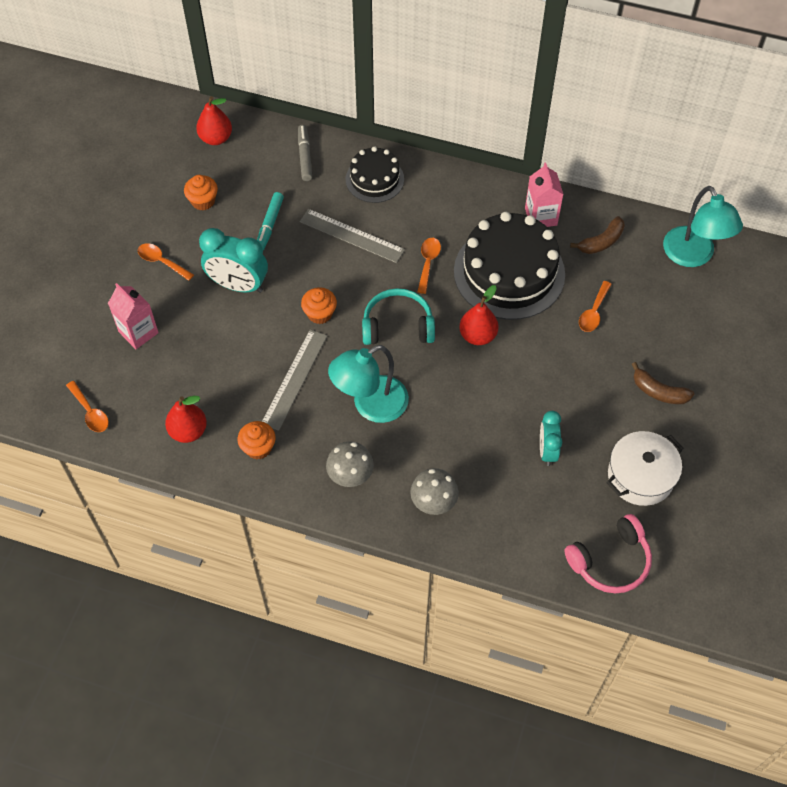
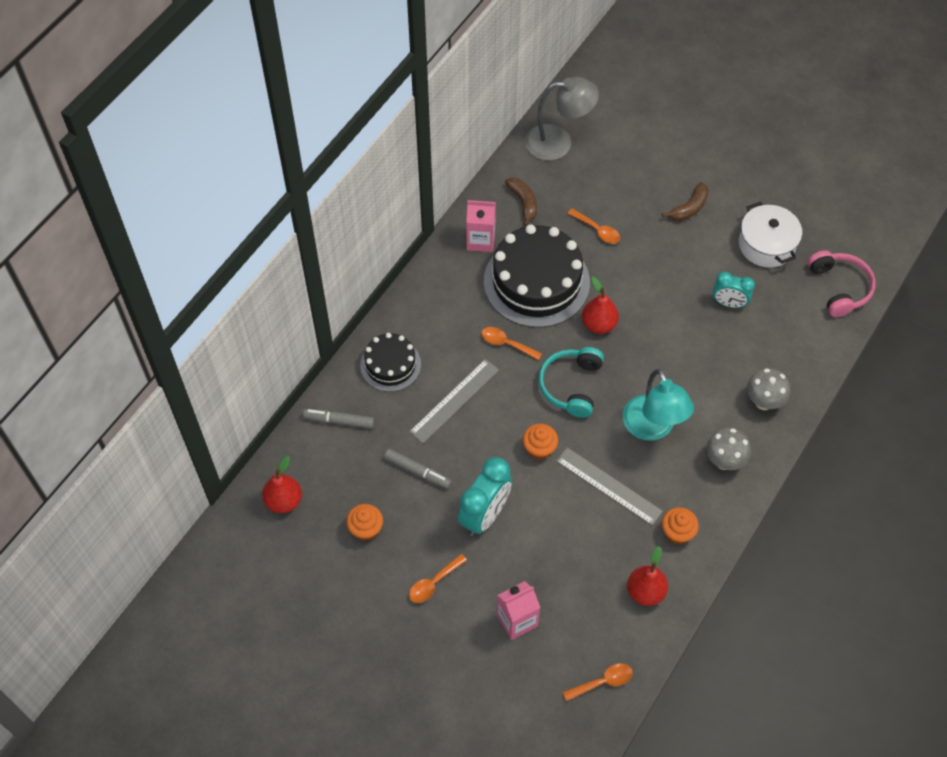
camera: 75 degrees left, 0 degrees up
(269, 225) = (417, 471): turquoise marker -> grey marker
(693, 256) = (558, 142): turquoise lamp -> grey lamp

